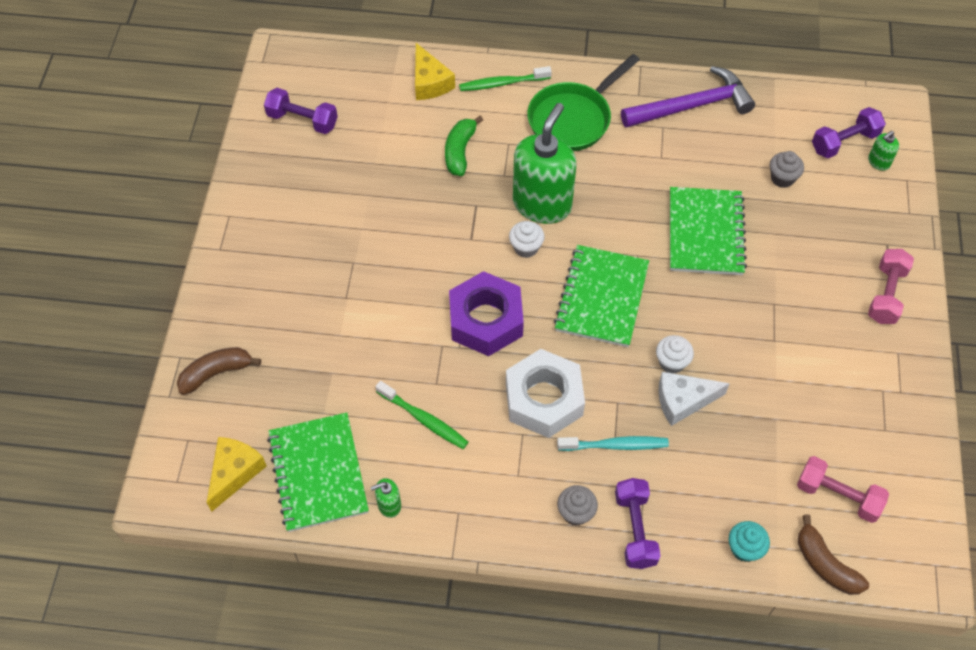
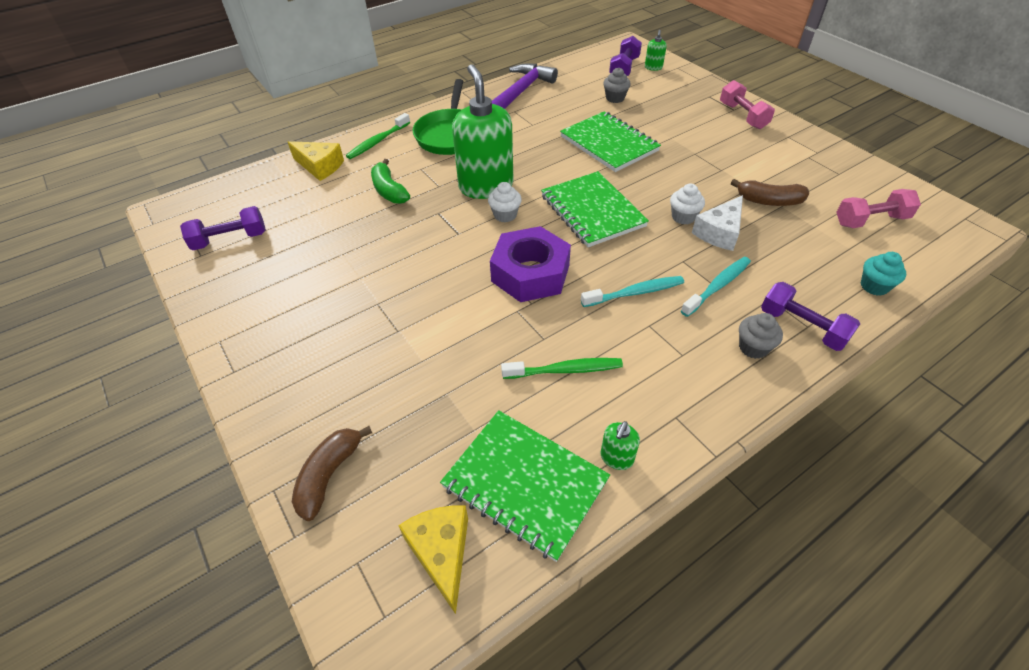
camera: 40 degrees left, 10 degrees down
(544, 399) = (634, 293): white nut -> turquoise toothbrush
(825, 564) = (923, 260): brown banana -> brown banana (769, 201)

